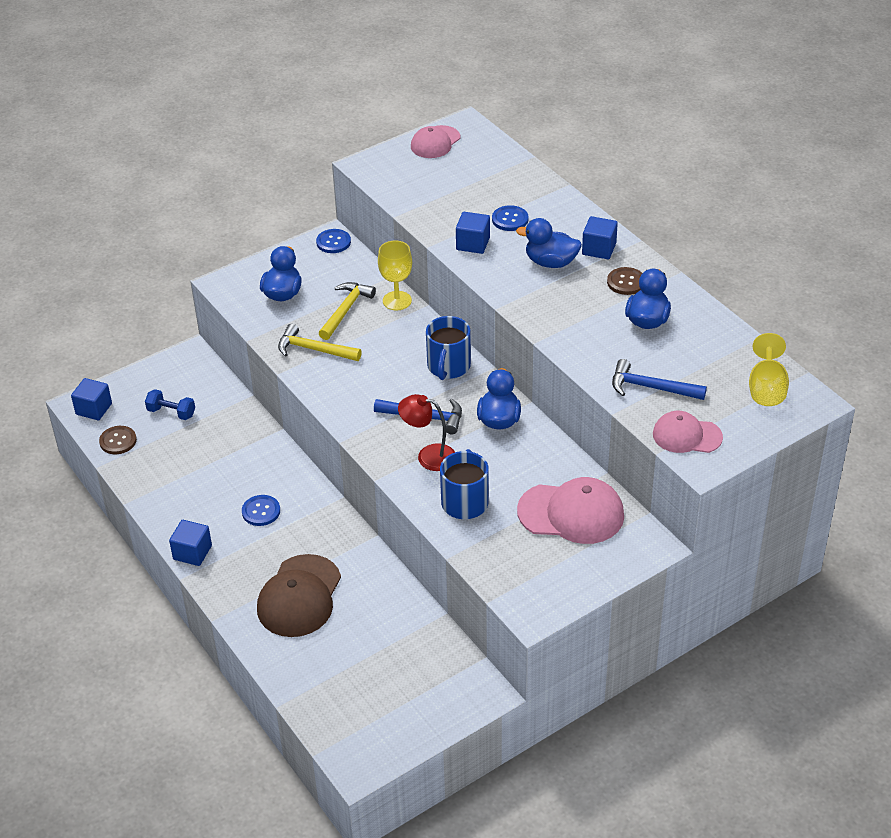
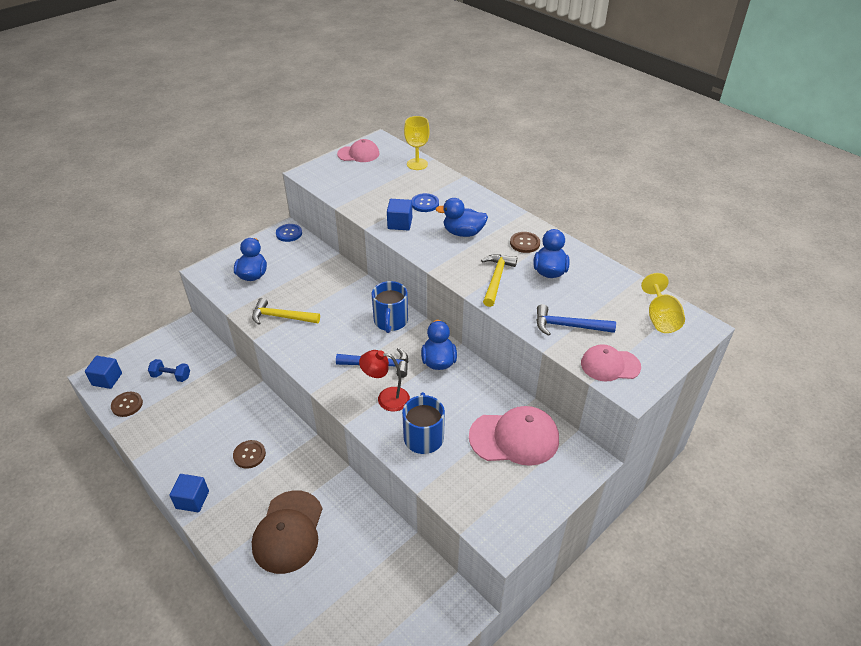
camera: 10 degrees left, 0 degrees up
(261, 511) = (249, 455): blue button -> brown button
(345, 310) = (303, 283): yellow hammer -> yellow hammer (496, 279)
(397, 301) = (343, 273): yellow goblet -> yellow goblet (417, 164)
(435, 142) = (358, 154): pink cap -> pink cap turned 120 degrees counterclockwise
(599, 249) = (497, 220): blue cube -> none

